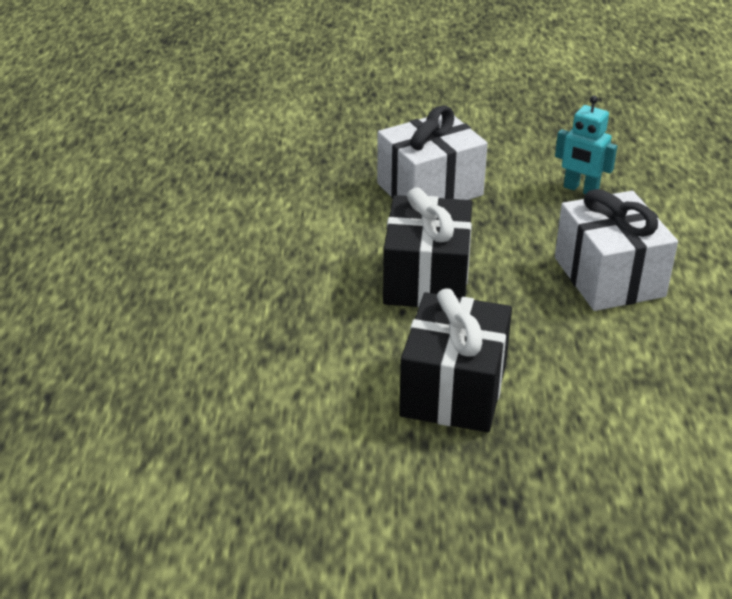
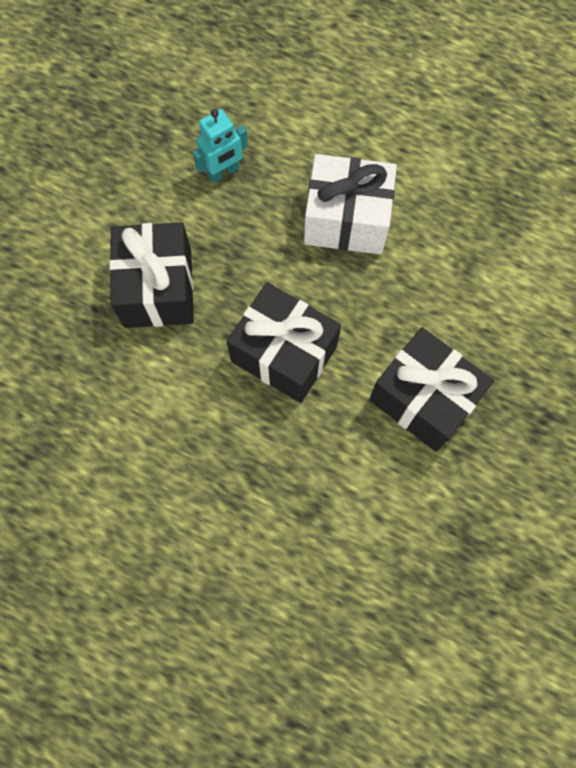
camera: 65 degrees left, 35 degrees up
(430, 189) = (158, 288): white gift -> black gift

